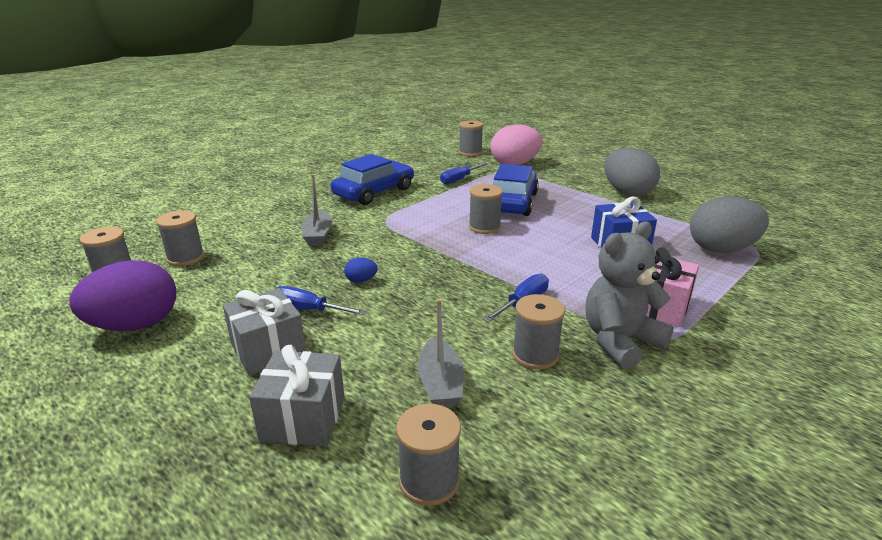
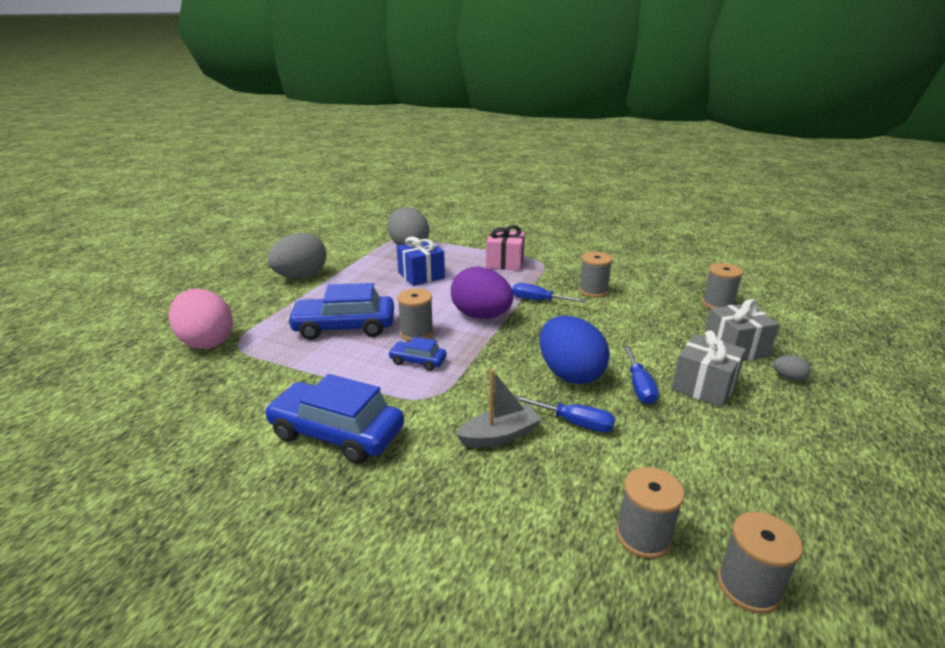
camera: 110 degrees left, 0 degrees up
(135, 325) = (778, 486): purple egg -> purple egg (481, 316)
(210, 428) = (788, 378): none -> grey egg
(361, 280) = (570, 374): blue egg -> blue egg, size x2.45
(437, 222) = (418, 361): none -> blue car
(440, 384) = (652, 313): grey boat -> none
(459, 179) = (272, 372): blue screwdriver -> blue screwdriver (573, 422)
(470, 152) = (141, 384): grey spool -> none
(620, 341) = (553, 271): grey teddy bear -> none

